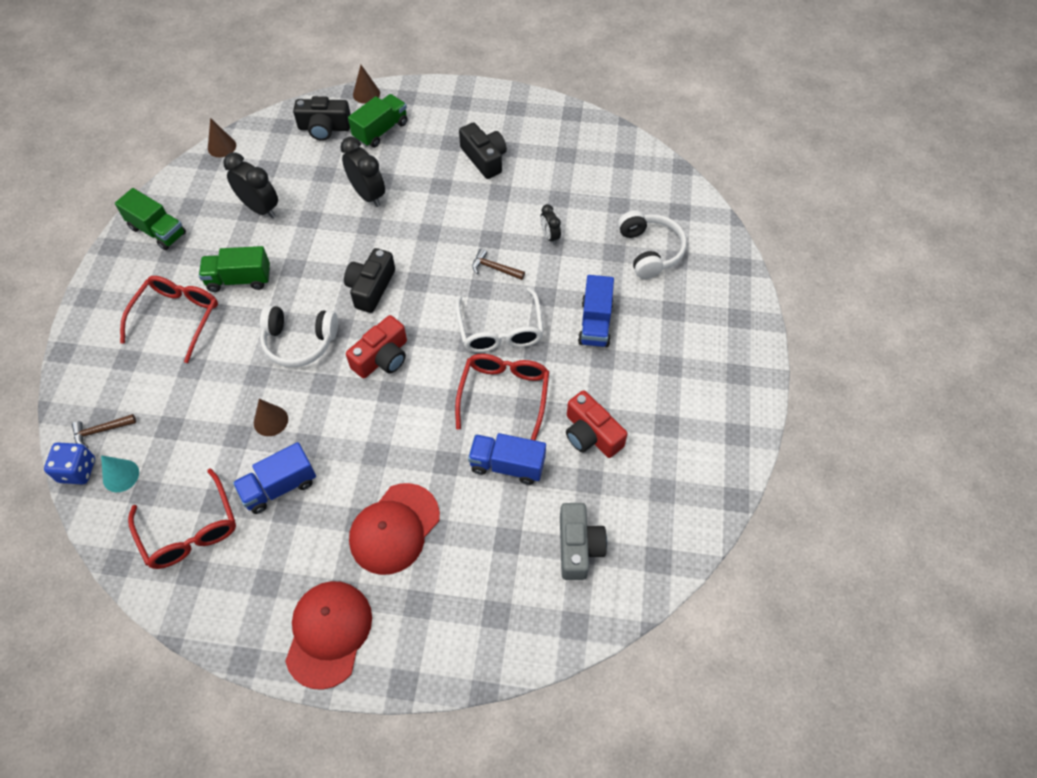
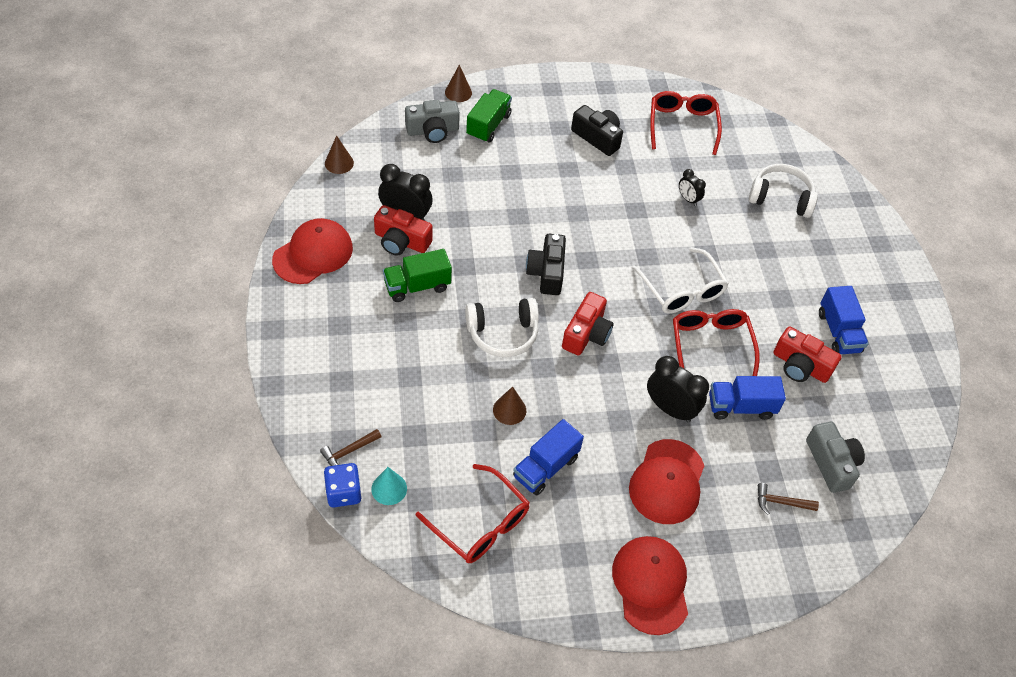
camera: 20 degrees left, 5 degrees down
(157, 231) = (313, 254): green truck -> red cap
(177, 317) = (373, 332): red glasses -> red glasses (682, 125)
(244, 232) = (401, 241): none -> red camera
(324, 128) = (432, 130): black camera -> grey camera
(368, 195) = (504, 187): black clock -> black clock (670, 409)
(495, 268) = (652, 236): brown hammer -> brown hammer (781, 502)
(595, 323) = (761, 269): blue truck -> blue truck (838, 332)
(650, 251) = (780, 198): white headphones -> white headphones turned 45 degrees counterclockwise

